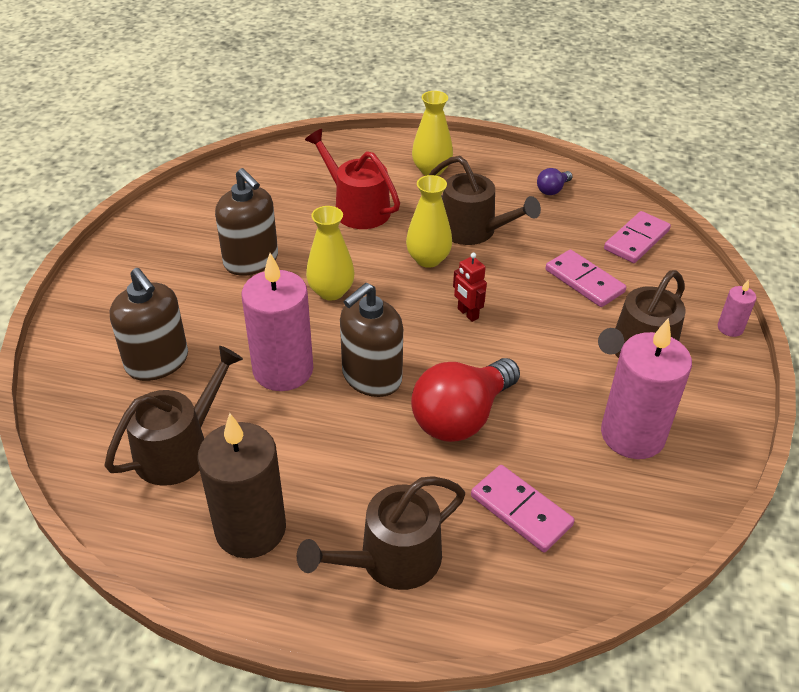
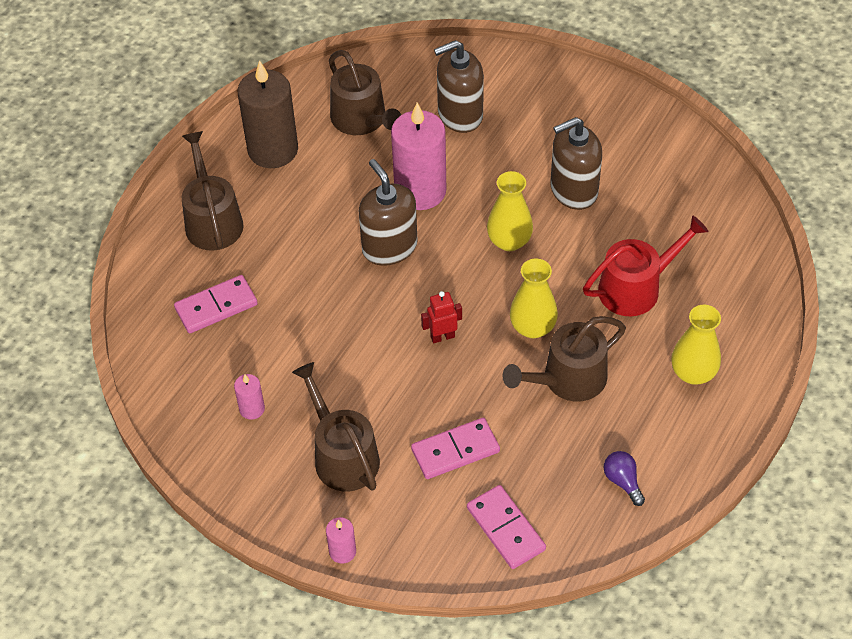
camera: 110 degrees right, 10 degrees up
(461, 417) = (321, 296): red light bulb -> none
(632, 435) = (252, 409): pink candle -> pink candle, size x0.45

